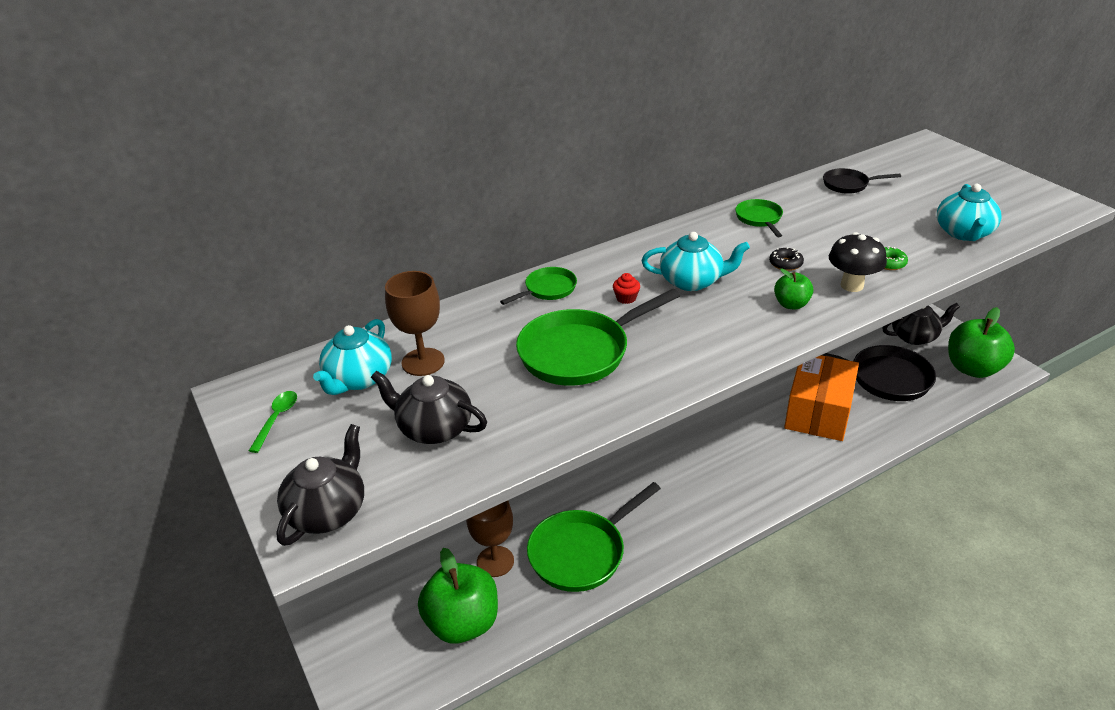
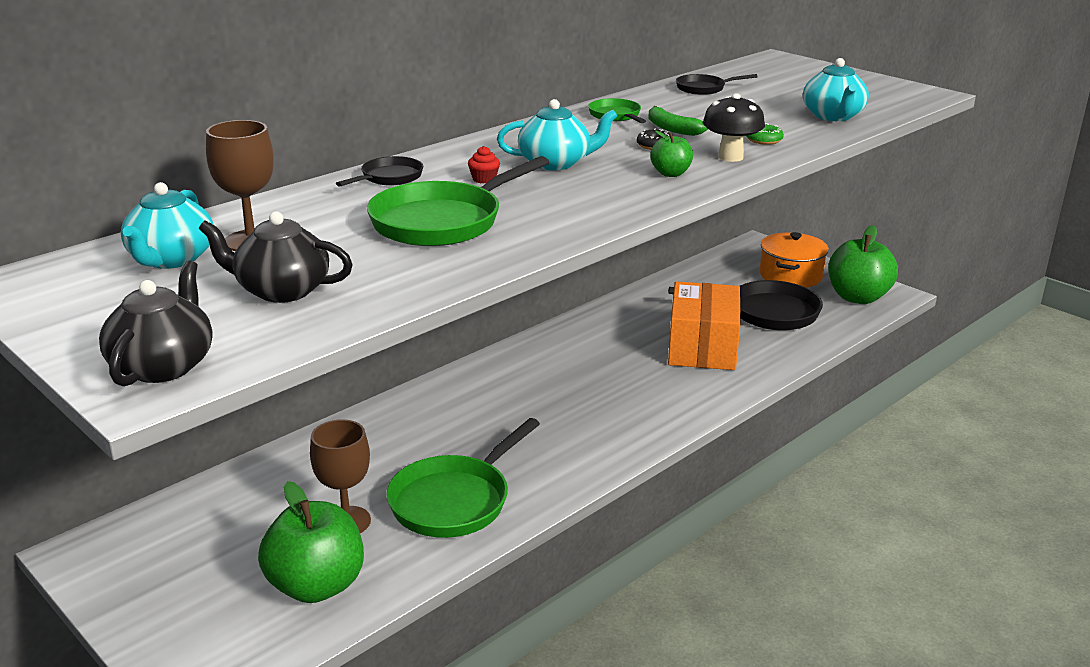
camera: 15 degrees left, 10 degrees down
(277, 419) = (70, 298): green spoon -> none
(548, 289) = (389, 178): green pan -> black pan
(806, 241) = (671, 129): none -> green banana
(915, 336) = (790, 275): black teapot -> orange pot

